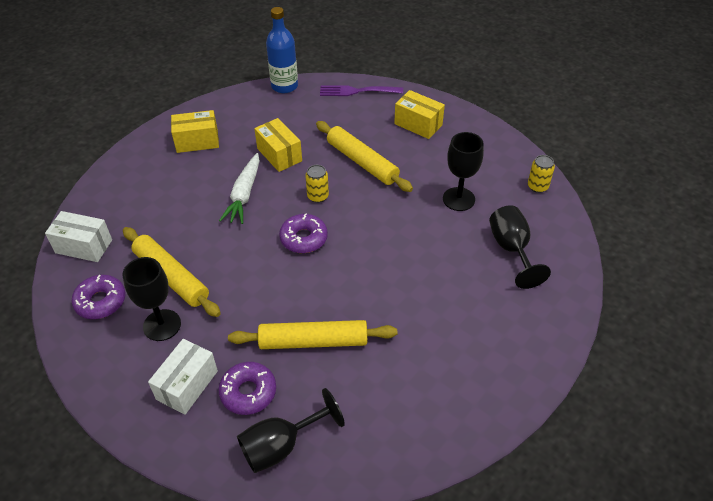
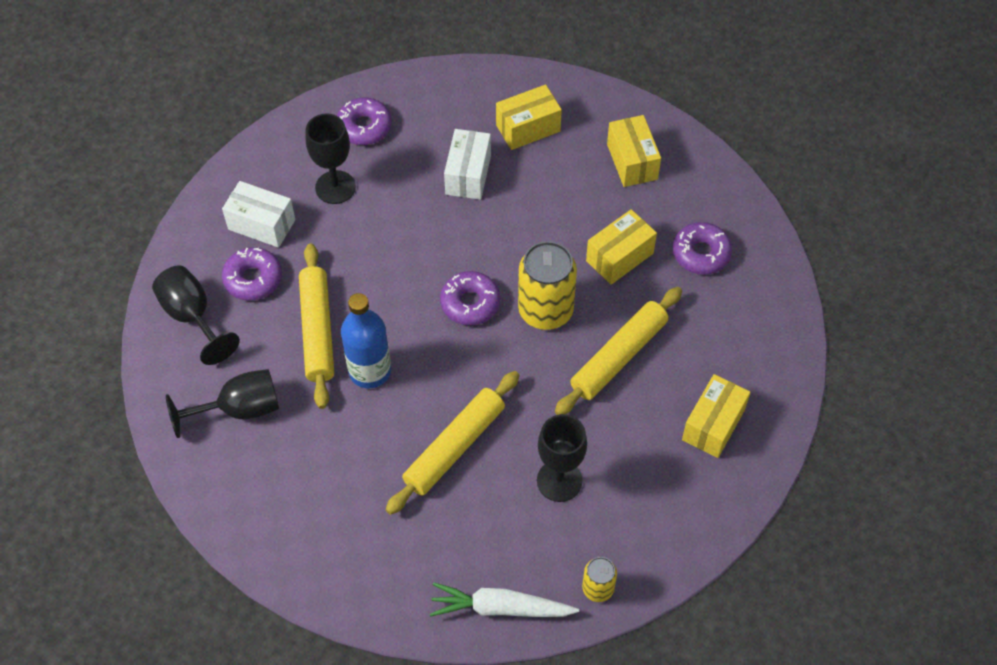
camera: 85 degrees right, 10 degrees up
(84, 246) = (440, 92): white box -> white box (468, 175)
(144, 194) = (528, 128): none -> yellow box
(171, 277) = (402, 182): yellow rolling pin -> yellow rolling pin (454, 447)
(244, 194) = (539, 229): white carrot -> white carrot (501, 608)
(284, 86) = (771, 243): blue bottle -> blue bottle (370, 371)
(285, 116) = (701, 253): none -> purple donut
(318, 196) = (545, 310): yellow can -> yellow can, size x1.93
(357, 91) = (778, 338): purple fork -> none
(511, 249) = (471, 546): black goblet -> black goblet (239, 409)

